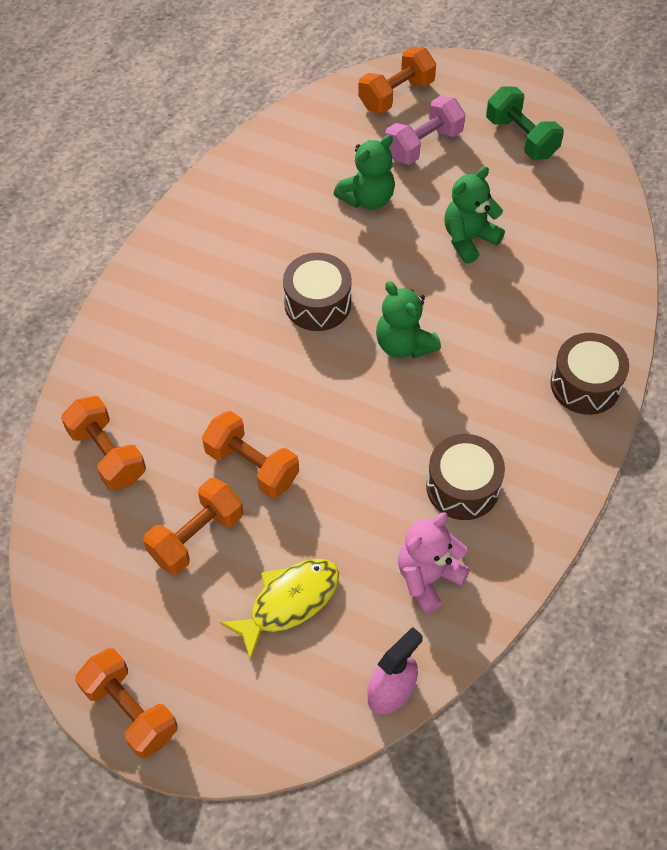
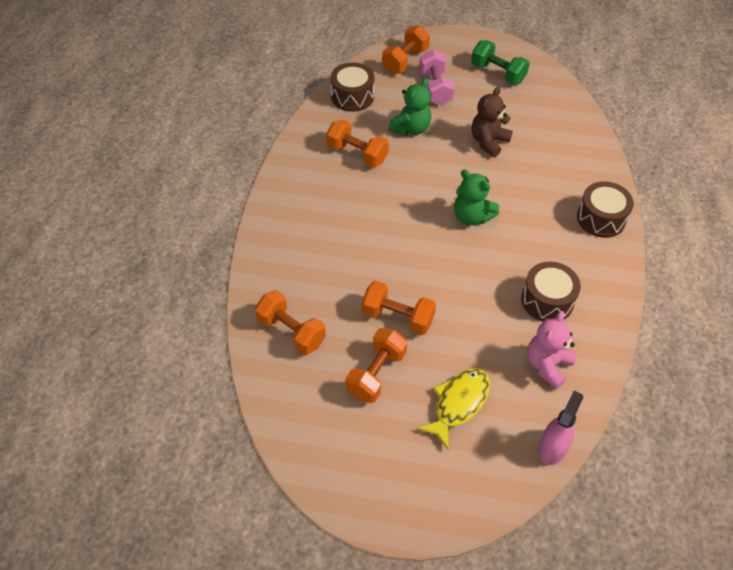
camera: 15 degrees left, 5 degrees down
(130, 710) = (373, 506): orange dumbbell -> orange dumbbell (357, 154)
(317, 303) = (403, 201): brown drum -> brown drum (352, 96)
(423, 144) = (435, 88): pink dumbbell -> pink dumbbell turned 45 degrees counterclockwise
(468, 239) = (488, 142): green teddy bear -> brown teddy bear

